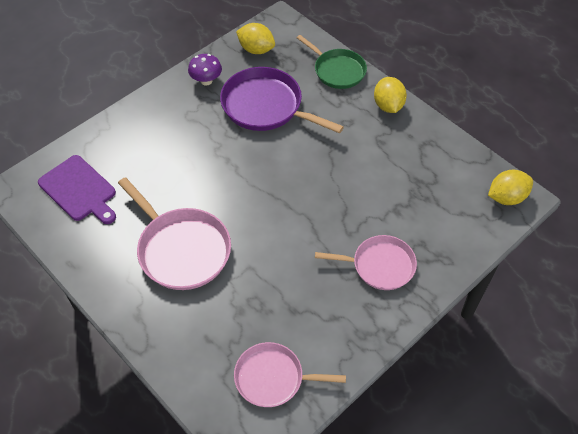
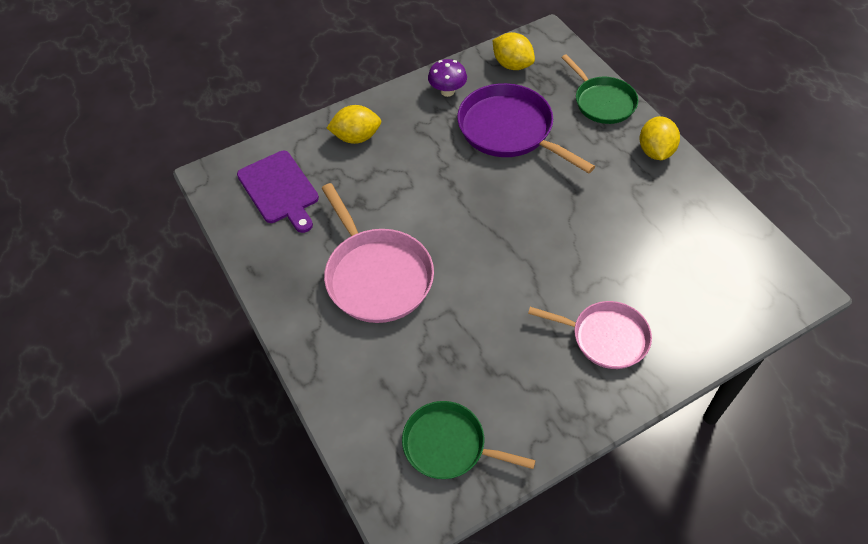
camera: 15 degrees right, 0 degrees up
(273, 378) = (448, 445): pink pan -> green pan
(506, 197) = (782, 284): yellow lemon -> yellow lemon (356, 137)

